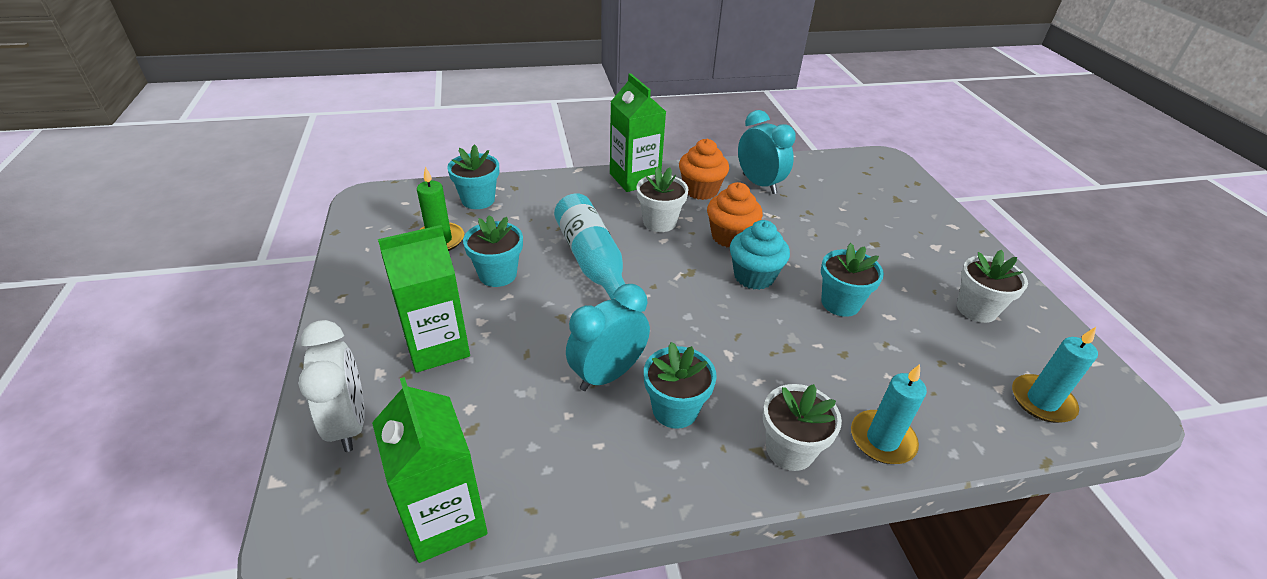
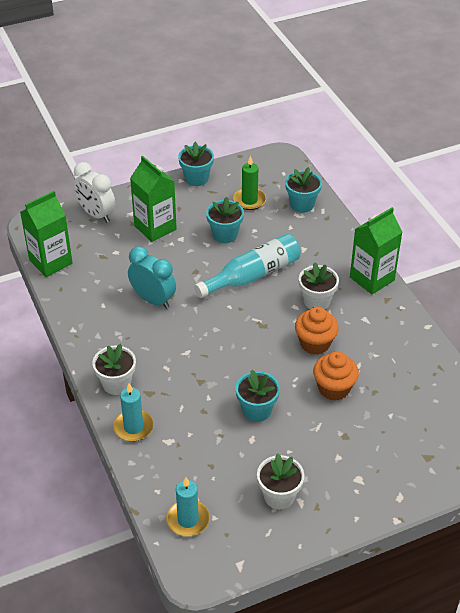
camera: 80 degrees right, 5 degrees up
(349, 423) = (96, 214): white clock -> white clock turned 75 degrees clockwise
(675, 409) = (134, 332): turquoise flower pot -> turquoise flower pot (196, 178)
(700, 190) = (374, 320): orange cupcake -> orange cupcake (334, 388)
(754, 276) = (270, 360): turquoise cupcake -> none
(759, 184) = (403, 357): turquoise clock -> none

